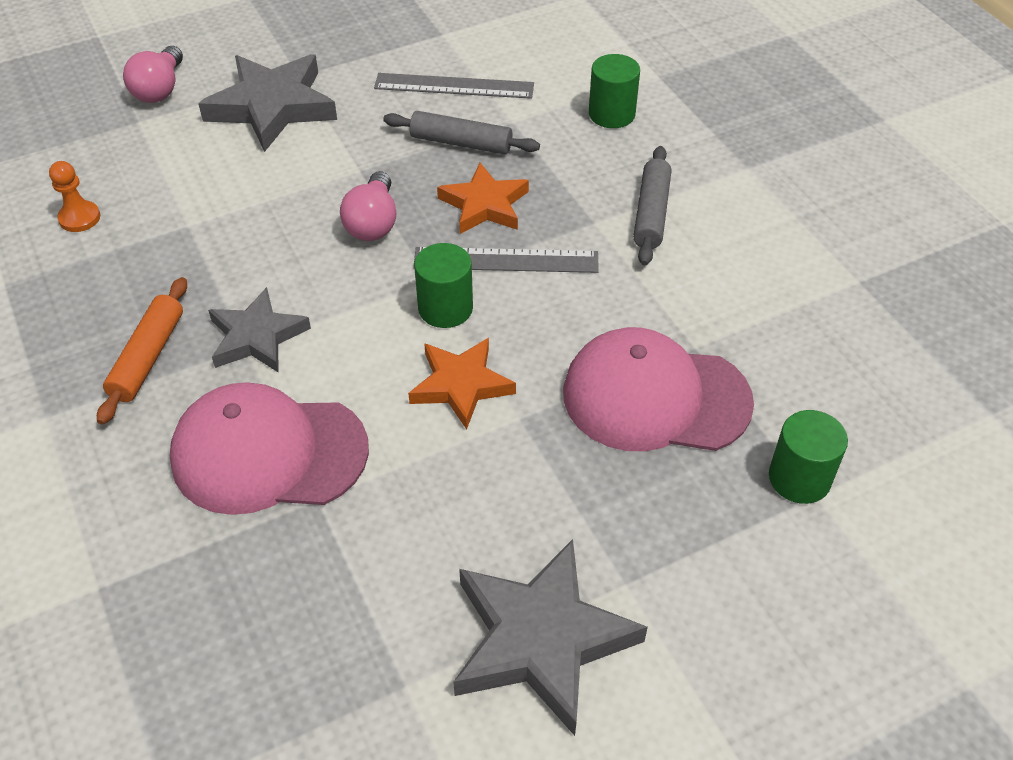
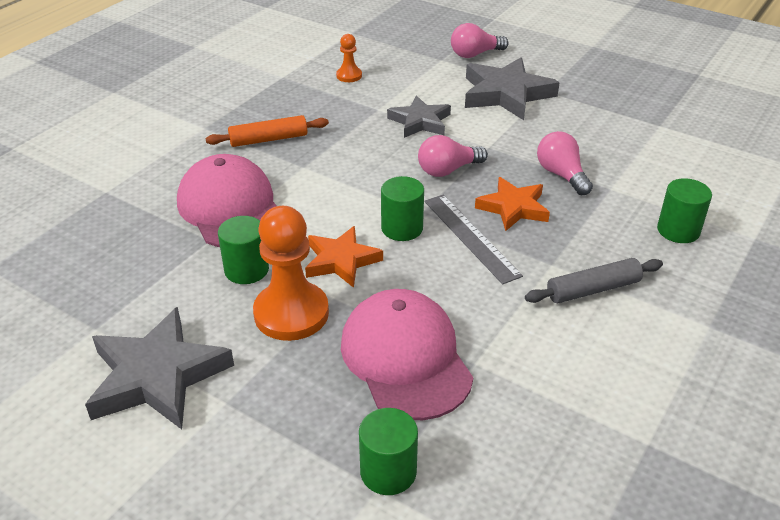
camera: 60 degrees right, 10 degrees down
(257, 337) = (314, 168): grey star -> grey star (420, 121)
(409, 482) = (246, 270): none -> green cylinder
(454, 86) = (614, 150): grey ruler -> none
(461, 143) = (561, 175): grey rolling pin -> pink light bulb
(519, 467) = (291, 313): none -> orange pawn

